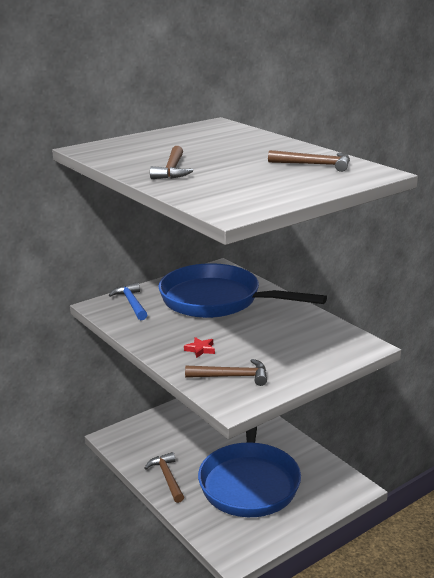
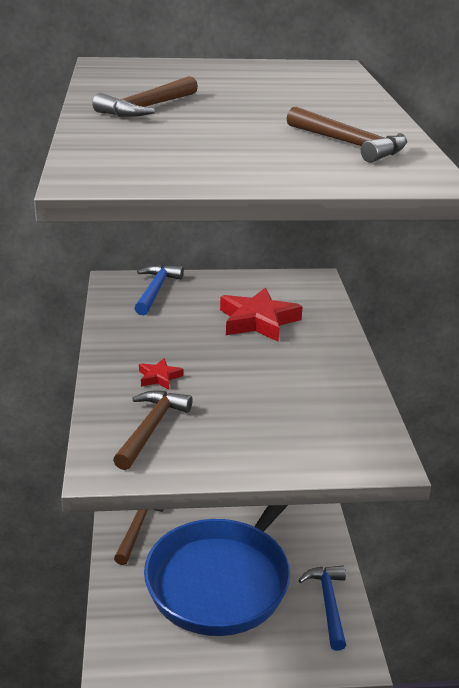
camera: 30 degrees right, 5 degrees up
(217, 300) = (258, 321): blue pan -> red star
(232, 376) = (151, 428): brown hammer -> brown hammer turned 105 degrees counterclockwise
(319, 468) = (328, 604): none -> blue hammer

